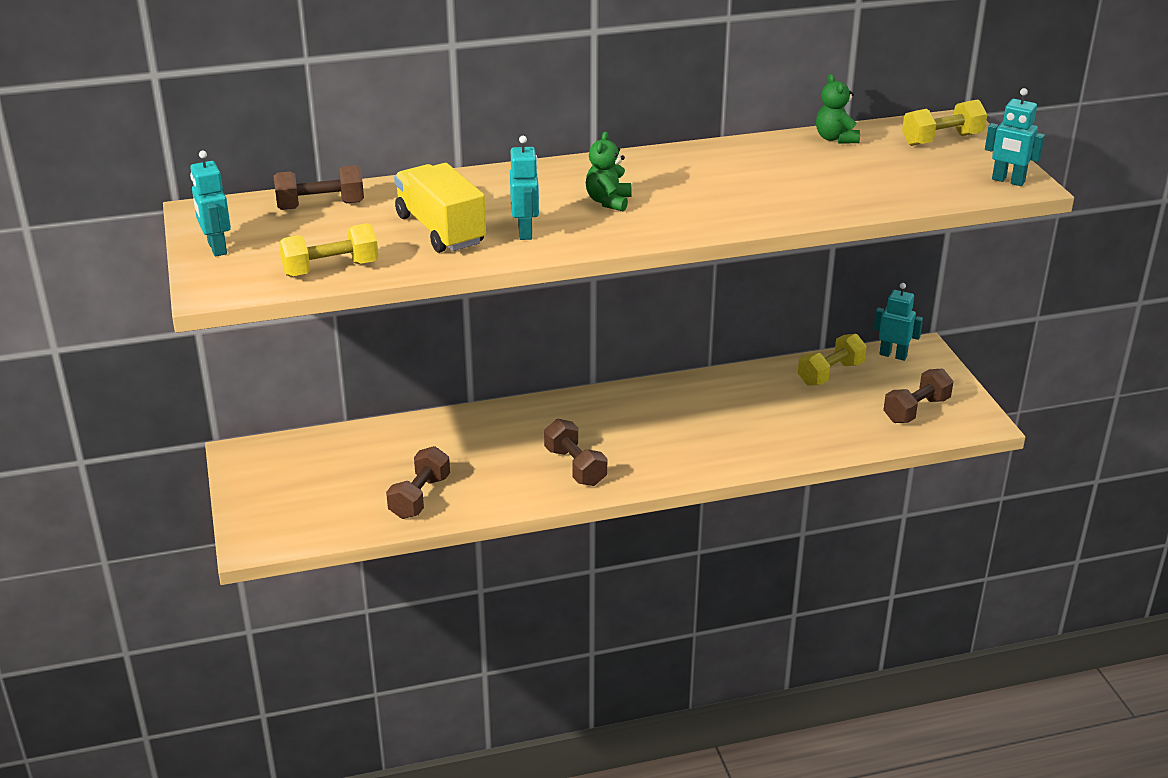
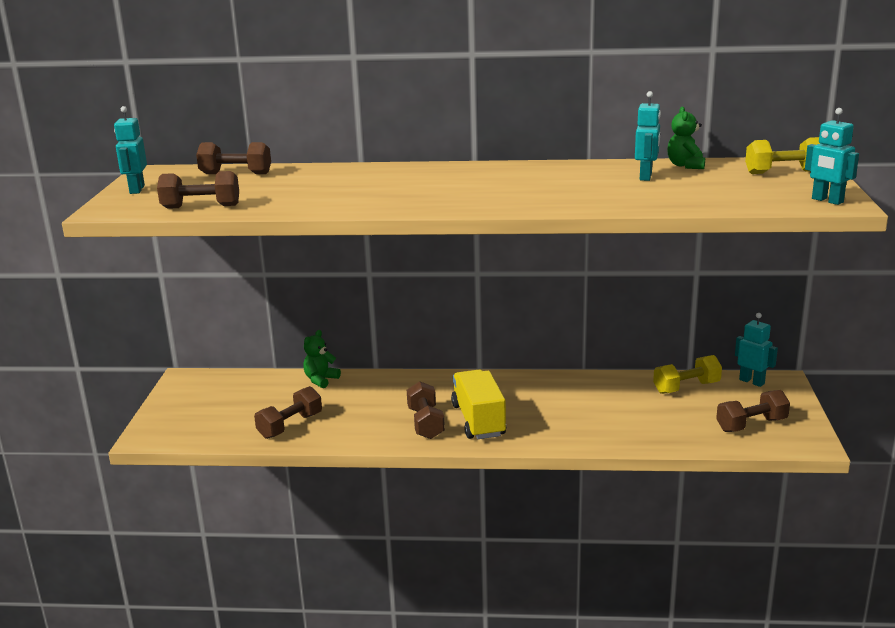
camera: 20 degrees right, 10 degrees down
(330, 269) = (201, 207): yellow dumbbell -> brown dumbbell
(440, 230) = (307, 193): yellow truck -> yellow truck (478, 420)
(525, 232) = (370, 199): turquoise robot -> turquoise robot (646, 177)
(608, 202) = (455, 187): green teddy bear -> green teddy bear (321, 380)

